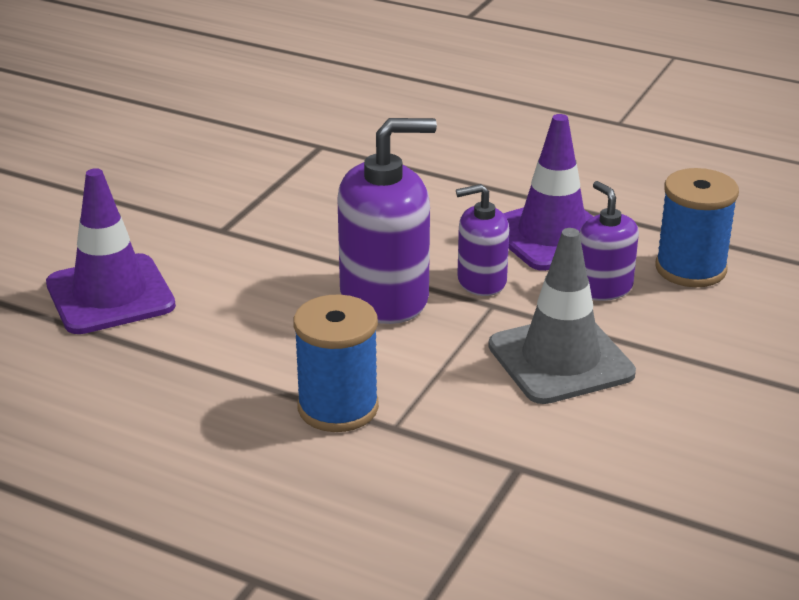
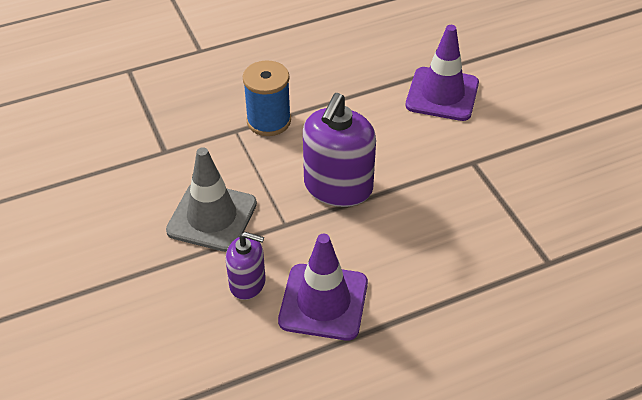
camera: 130 degrees right, 15 degrees up
(481, 281) = (311, 235): purple soap dispenser -> none
(690, 269) = (219, 341): blue spool -> none

